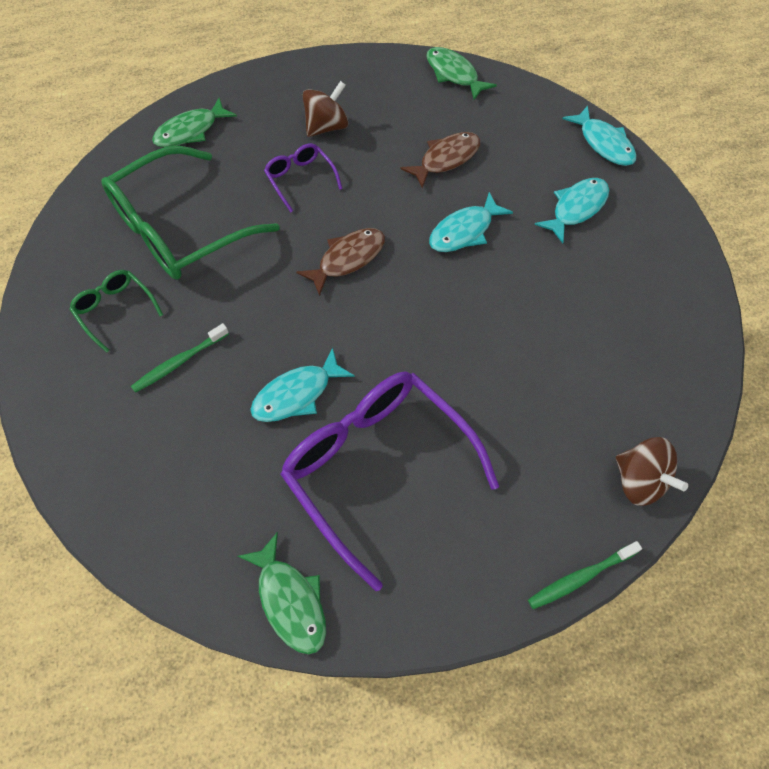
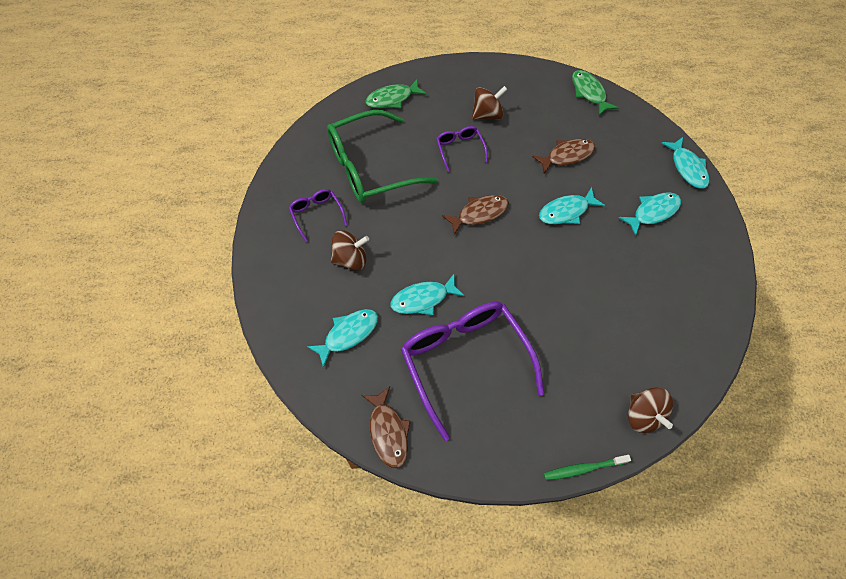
camera: 15 degrees right, 0 degrees up
(115, 310) = (317, 215): green glasses -> purple glasses
(179, 362) = (351, 259): green toothbrush -> brown spinning top
(199, 471) = (348, 334): none -> turquoise fish
(290, 600) = (388, 432): green fish -> brown fish

